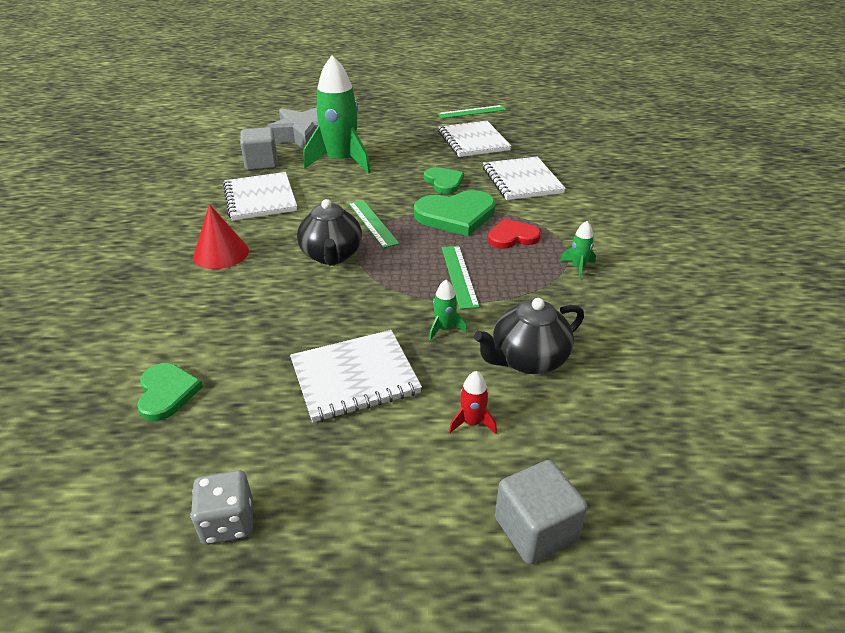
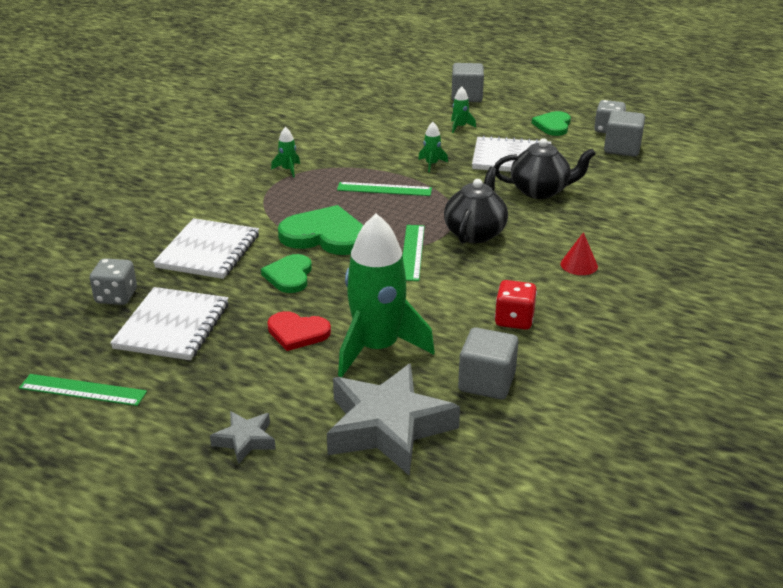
camera: 150 degrees left, 5 degrees down
(167, 393) = (637, 181): green heart -> green heart (553, 125)
(196, 468) = (622, 148): none -> grey cube
(221, 253) = (579, 265): red cone -> red cone, size x0.65
(260, 198) = (514, 320): white notebook -> red dice
(370, 116) = (245, 440): none -> grey star
(459, 276) = (384, 189): green ruler -> green ruler turned 75 degrees clockwise
(472, 422) = (460, 127): red rocket -> green rocket
(512, 237) = (303, 203): red heart -> red heart (297, 332)
(527, 360) = (397, 138): black teapot -> black teapot (541, 191)
(529, 144) = (116, 296): none -> grey dice

